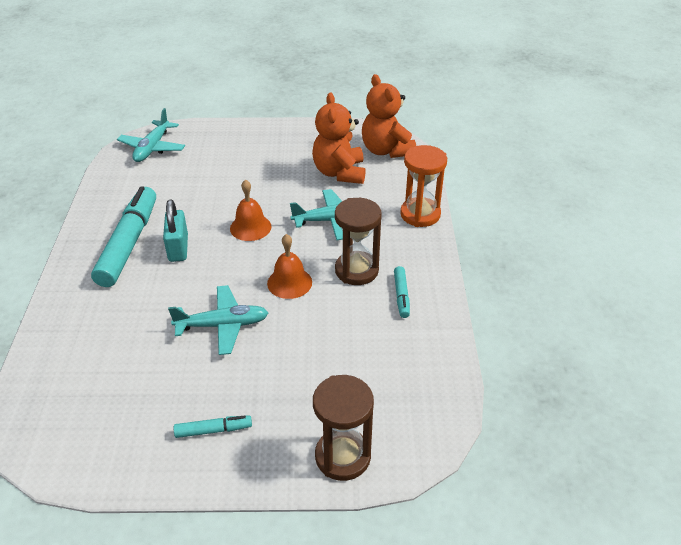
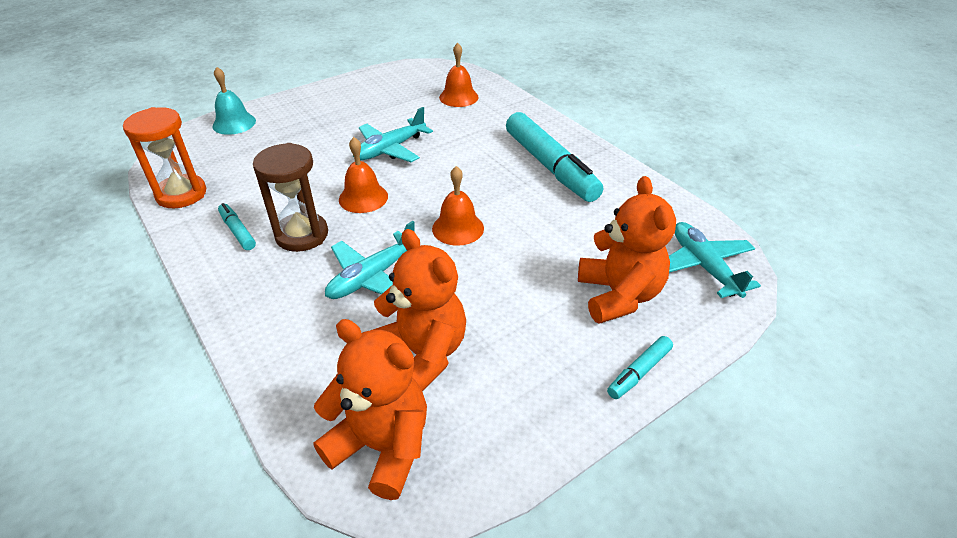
camera: 145 degrees right, 0 degrees up
(83, 368) = (458, 97): none -> orange bell
(178, 248) = (502, 181): turquoise padlock -> none
(213, 430) = (334, 105): turquoise marker -> turquoise marker (639, 372)
(215, 155) = (618, 295): none -> orange teddy bear
(342, 456) = (234, 123): brown hourglass -> turquoise bell
(420, 214) = (258, 339): orange hourglass -> orange hourglass (181, 194)

